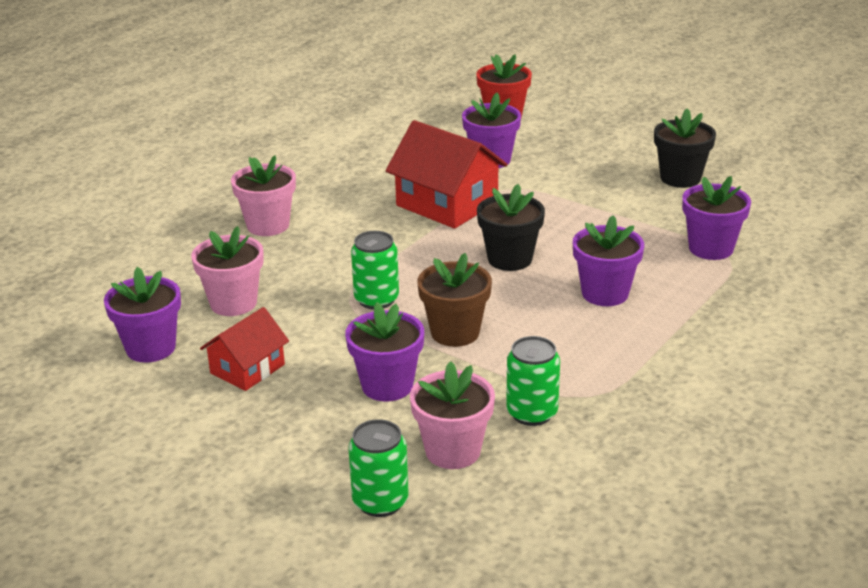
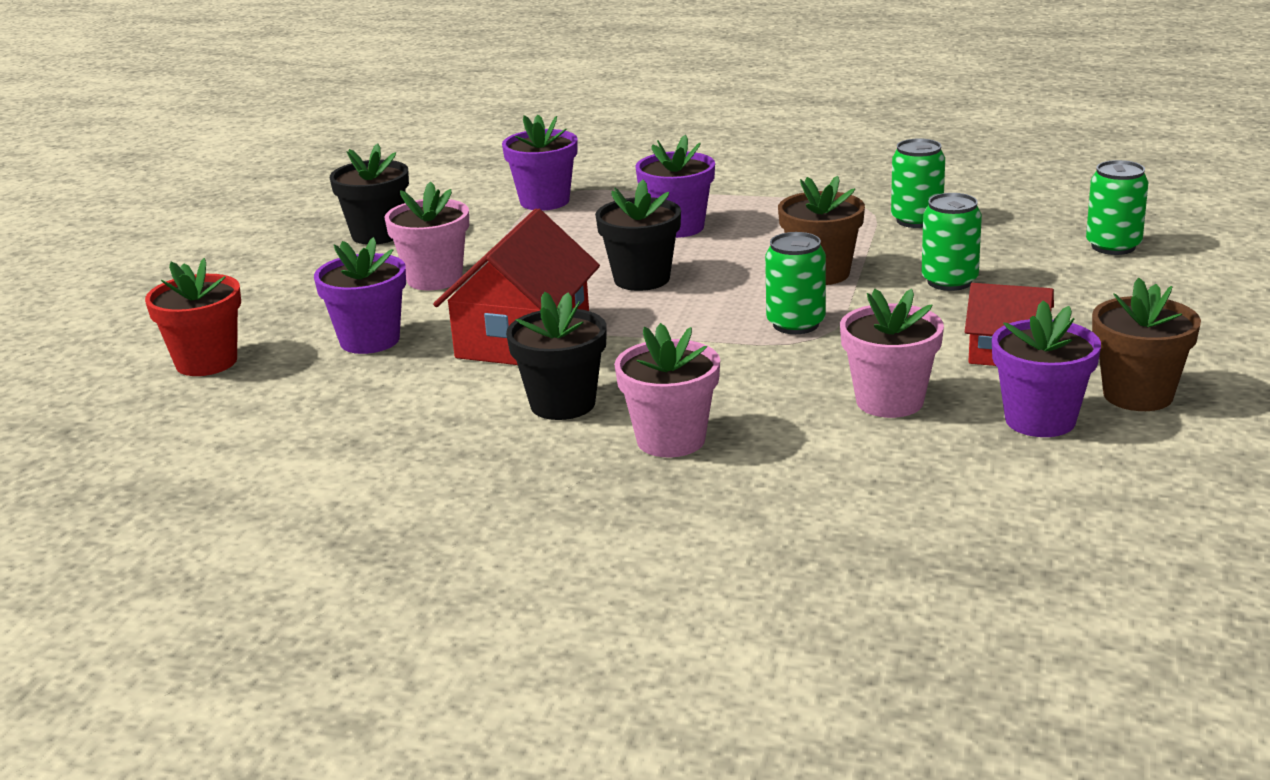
camera: 110 degrees left, 5 degrees down
(135, 398) = (1138, 395): none -> brown flower pot
(345, 203) = (562, 404): none -> black flower pot
(387, 386) = (949, 281): purple flower pot -> green can
(453, 451) = (1010, 236): pink flower pot -> pink flower pot (434, 279)

